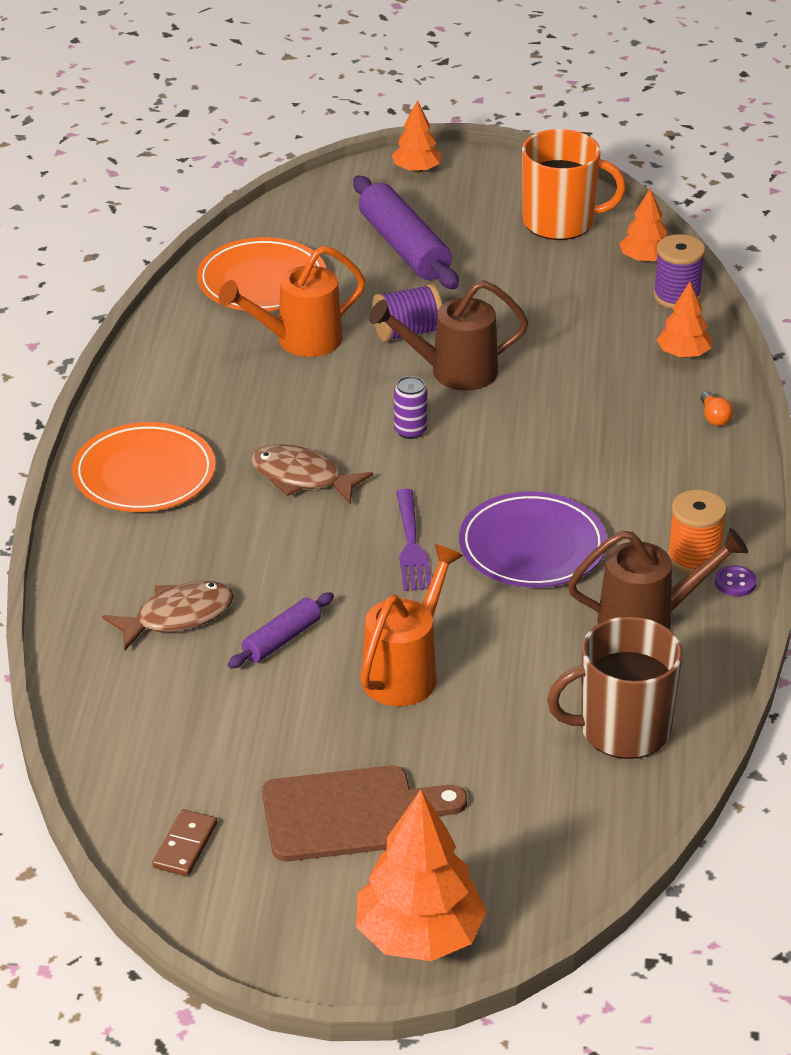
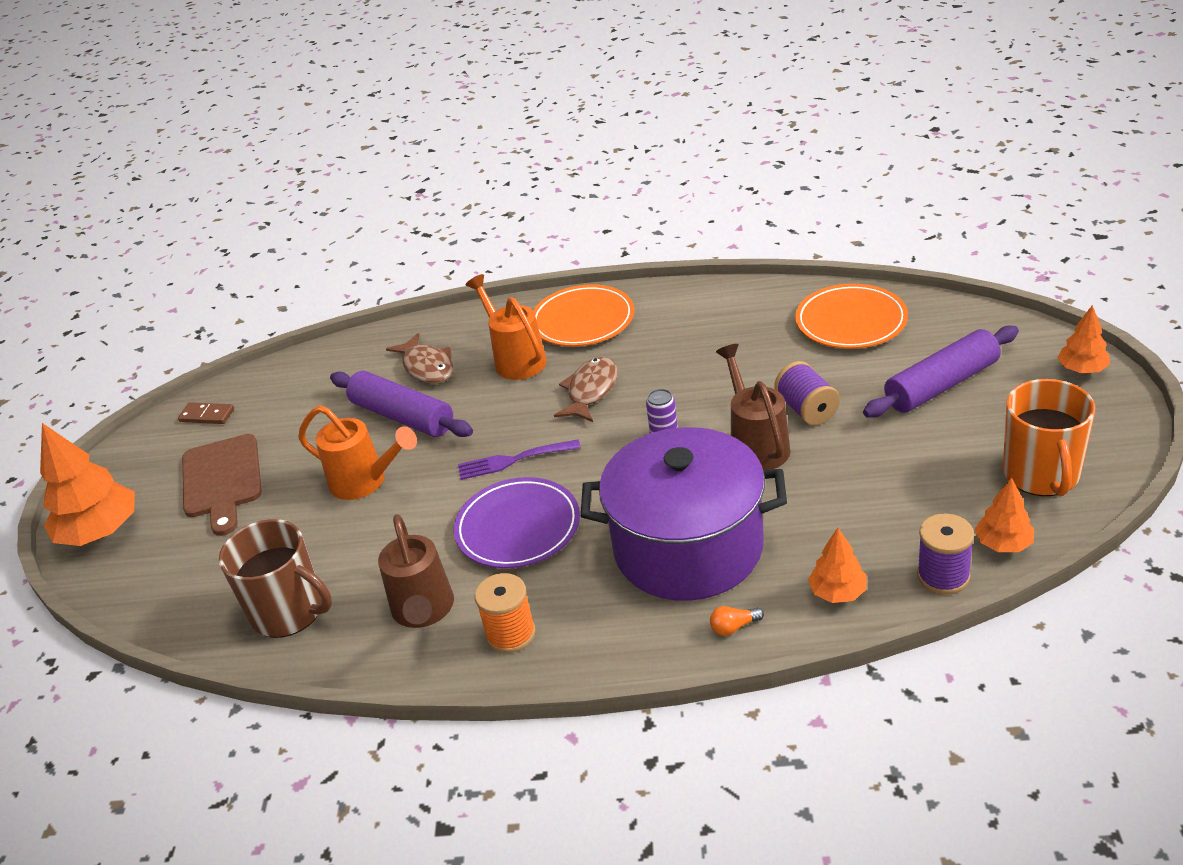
camera: 90 degrees right, 0 degrees up
(282, 639) = (402, 417): purple rolling pin -> purple rolling pin, size x1.80
(300, 341) = (773, 356): orange watering can -> orange watering can (516, 359)
(599, 432) = (688, 548): none -> purple pot
(622, 730) = (289, 611): brown mug -> brown mug turned 135 degrees clockwise
(735, 582) = (477, 667): purple button -> none

